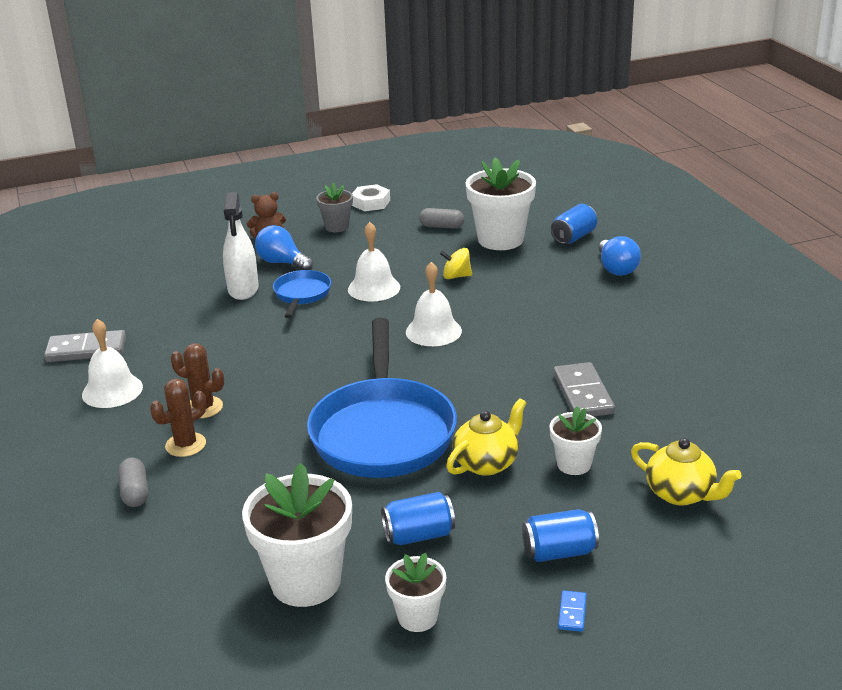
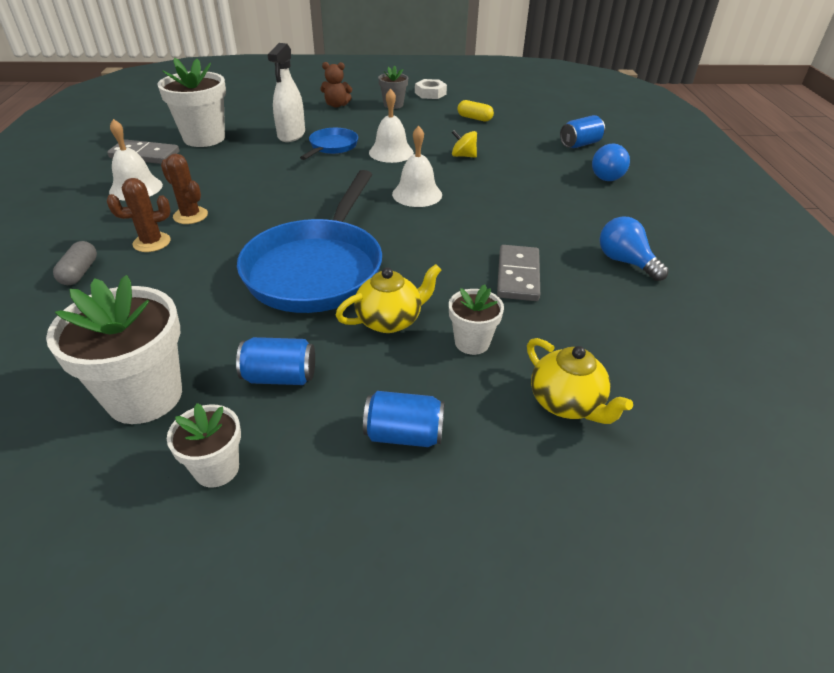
camera: 15 degrees right, 10 degrees up
(282, 263) = (334, 122): blue light bulb -> blue light bulb (625, 262)
(441, 226) = (474, 118): grey capsule -> yellow capsule
(500, 239) = (516, 135): white flower pot -> white flower pot (204, 138)
(572, 613) = (376, 514): blue domino -> none

